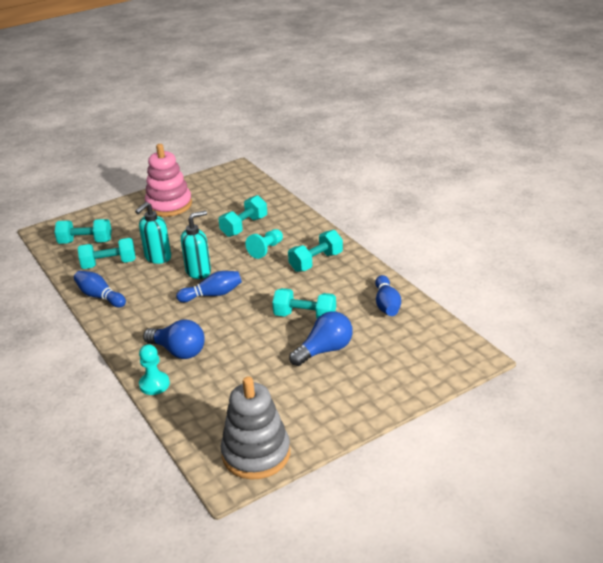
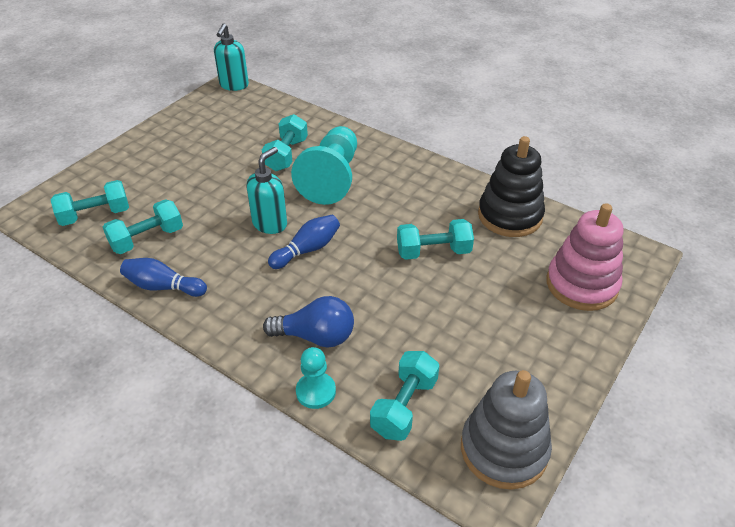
camera: 25 degrees left, 10 degrees up
(157, 258) = (206, 216): turquoise soap dispenser -> turquoise soap dispenser (234, 85)
(169, 205) = (175, 145): pink stacking toy -> pink stacking toy (581, 284)
(266, 250) = (331, 178): turquoise pawn -> turquoise pawn, size x1.93
(316, 262) = (398, 181): turquoise dumbbell -> turquoise dumbbell (404, 406)
(325, 350) = (485, 289): blue light bulb -> none
(386, 304) = (510, 216): blue bowling pin -> black stacking toy

